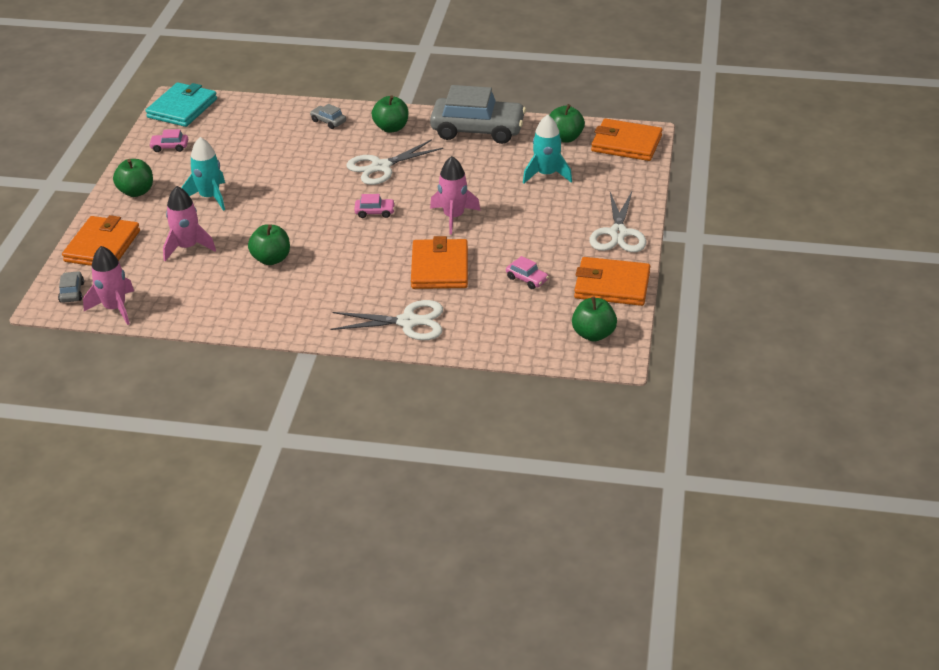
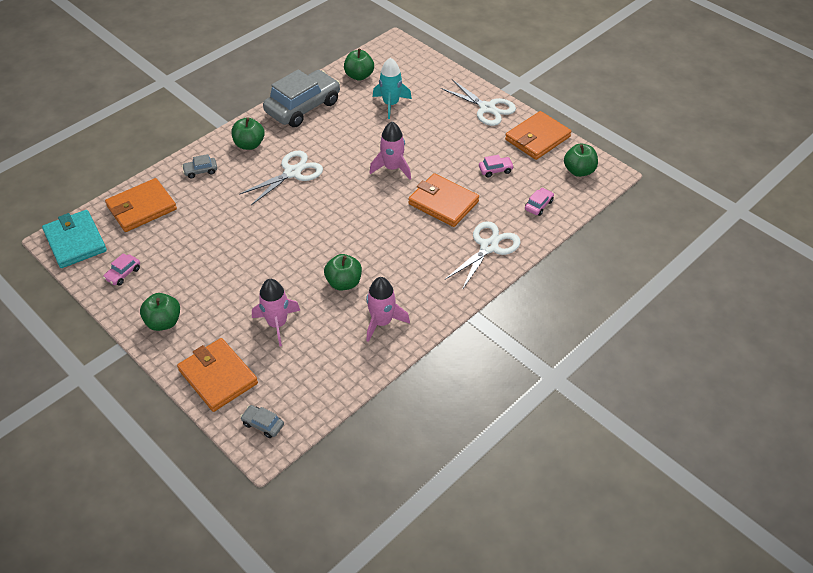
camera: 55 degrees left, 10 degrees up
(115, 308) = (314, 404): pink rocket -> pink rocket (382, 322)
(210, 197) = (224, 281): turquoise rocket -> none
(375, 212) = (344, 202): pink car -> pink car (538, 205)
(381, 167) = (292, 173): white scissors -> white scissors turned 135 degrees counterclockwise
(626, 144) = (396, 55): orange wallet -> orange wallet (141, 208)

